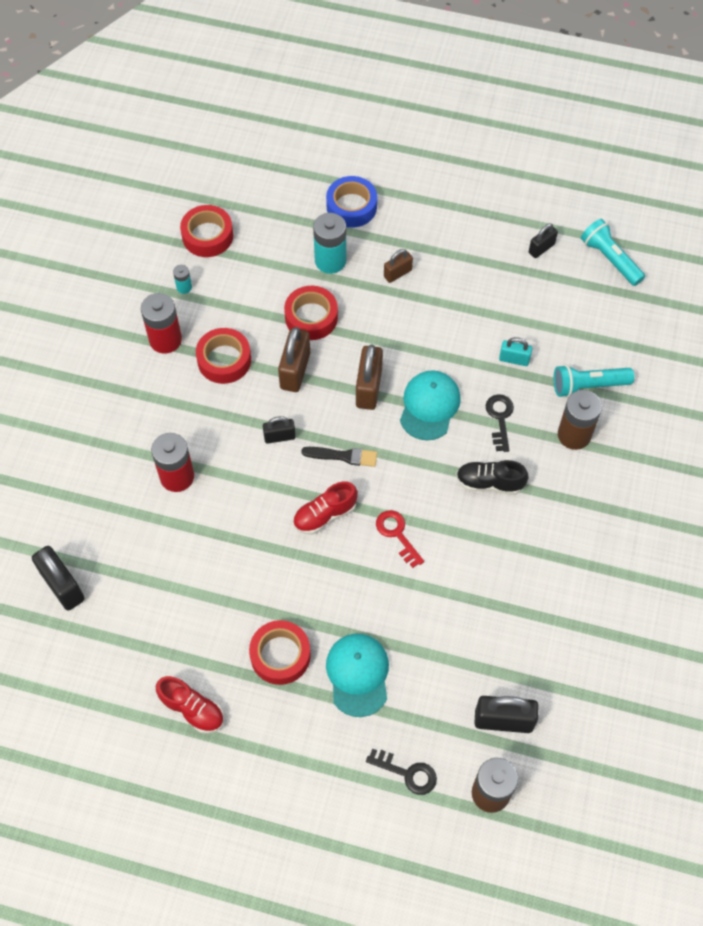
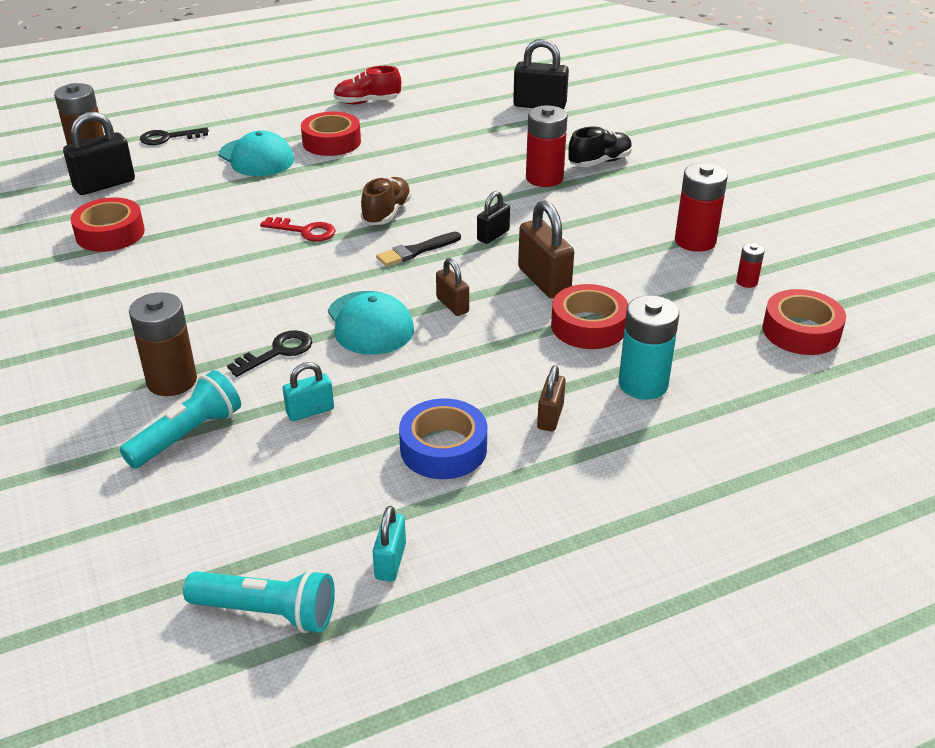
camera: 140 degrees right, 25 degrees down
(184, 287) = (746, 282): turquoise battery -> red battery
(224, 360) = (621, 255): red tape -> red tape (110, 233)
(325, 515) = (387, 213): red shoe -> brown shoe
(351, 207) = (702, 454): blue tape -> blue tape (443, 448)
(368, 388) = (452, 305): brown padlock -> brown padlock, size x0.59
(489, 483) = (242, 300): black shoe -> black shoe (599, 162)
(500, 418) = (278, 352): black key -> black key turned 90 degrees counterclockwise
(541, 248) = (390, 561): black padlock -> turquoise padlock

